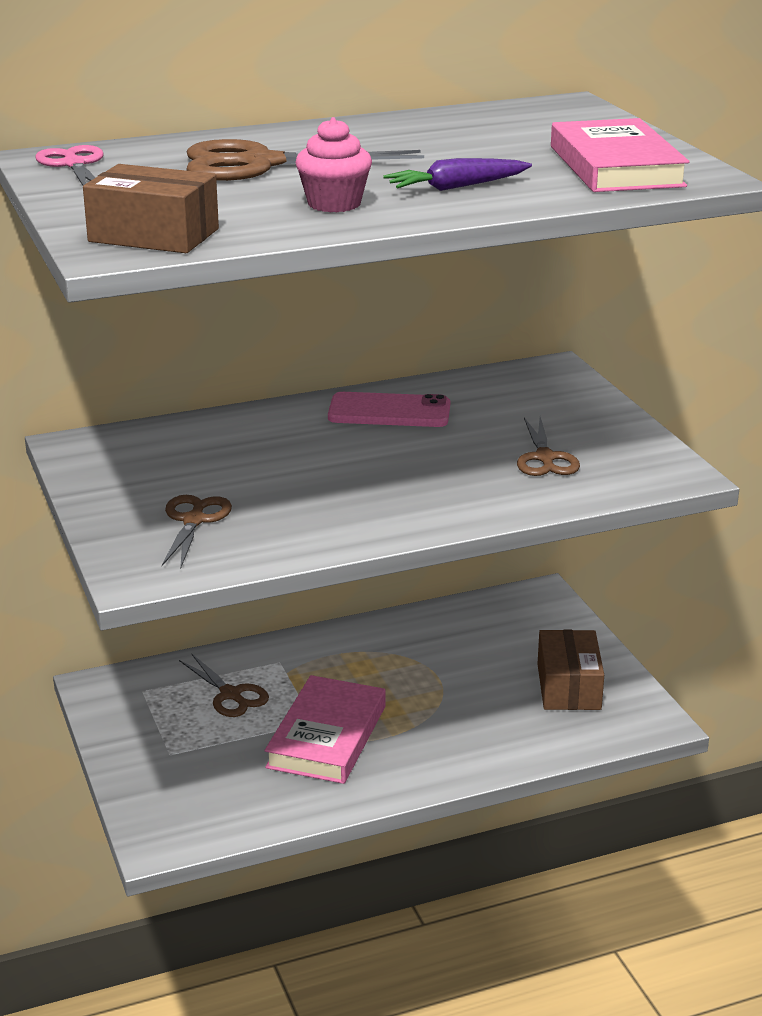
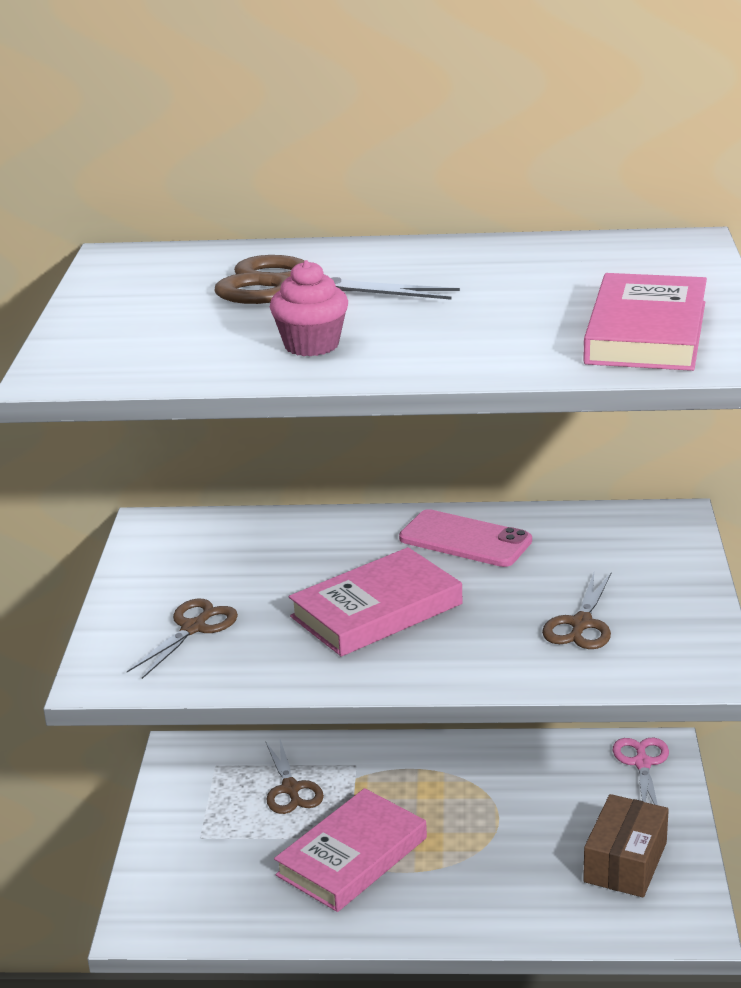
camera: 25 degrees right, 0 degrees up
(74, 164) = (132, 267): pink scissors -> pink scissors (642, 763)
(154, 235) = (111, 361): brown box -> none
(356, 478) = (376, 610): none -> pink book
(456, 187) = (451, 339): purple carrot -> none

